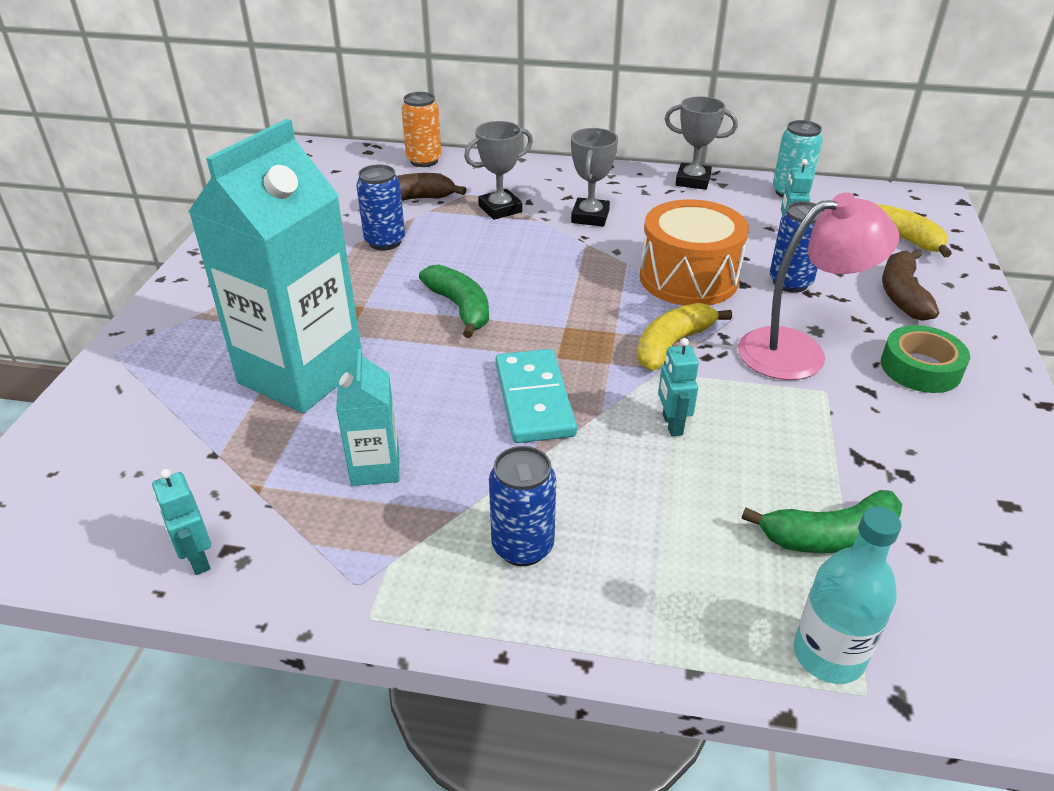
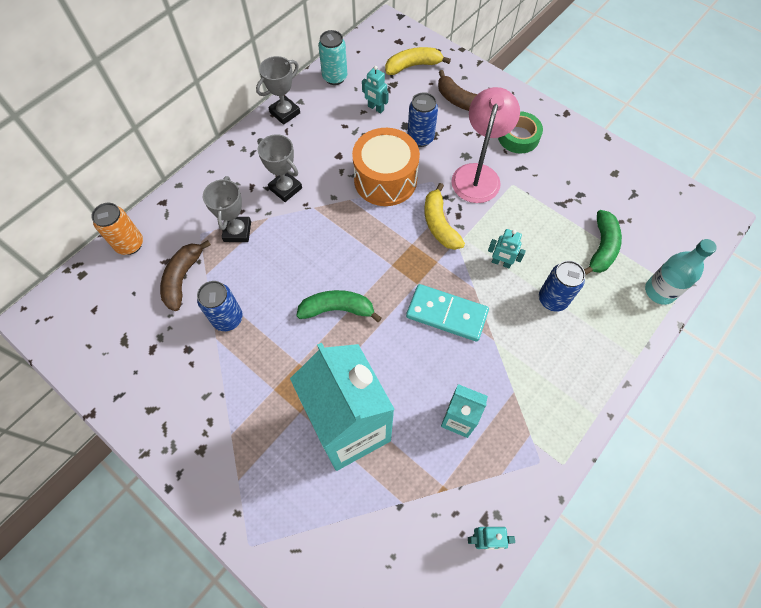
camera: 60 degrees left, 25 degrees up
(522, 546) = (550, 374): blue can -> blue can (552, 299)

